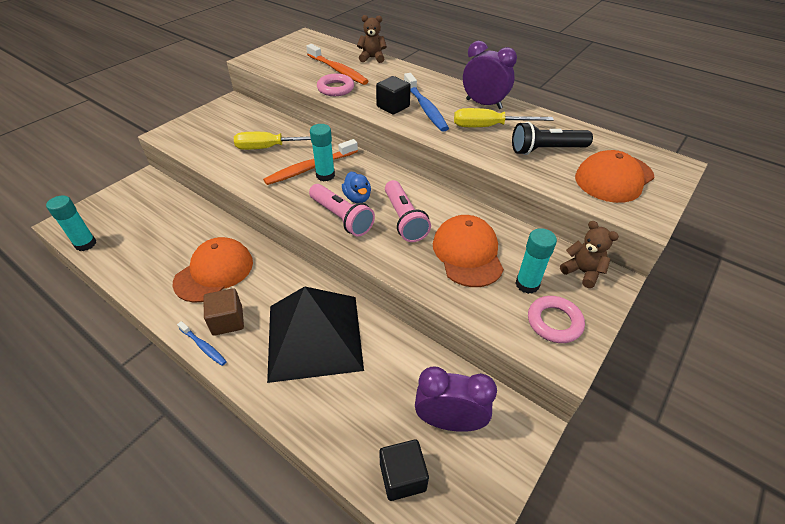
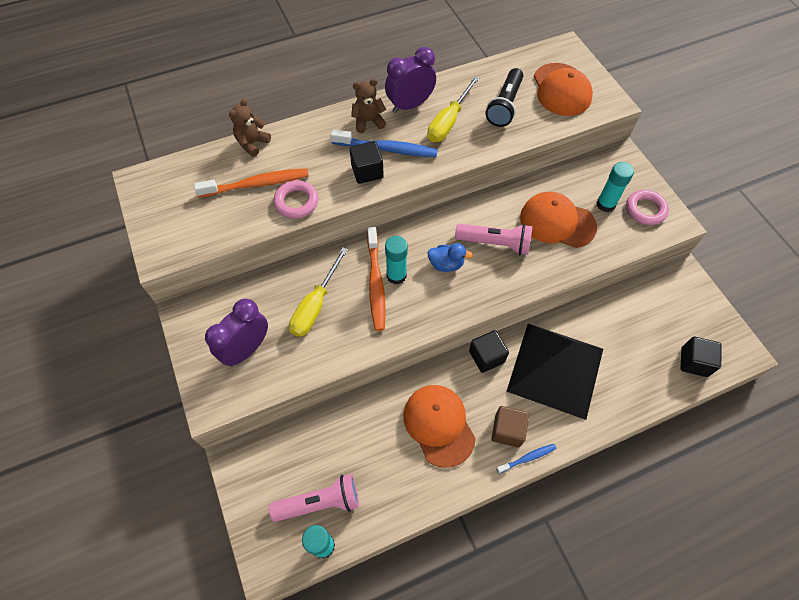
camera: 60 degrees left, 15 degrees up
(300, 279) = (486, 357): none -> black cube
(341, 218) = (467, 288): pink flashlight -> pink flashlight (320, 502)
(449, 421) = (665, 315): purple clock -> purple clock (247, 349)
(582, 272) = (609, 167): brown teddy bear -> brown teddy bear (368, 121)

